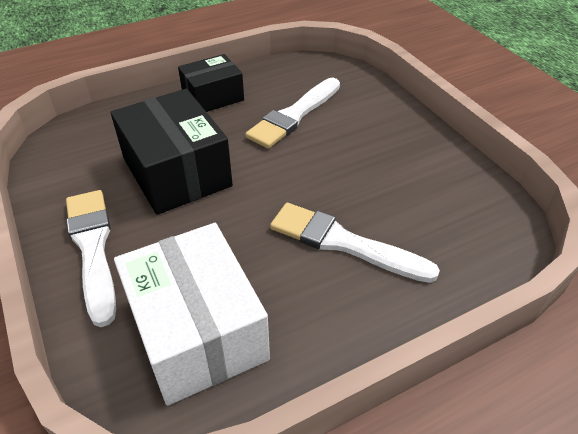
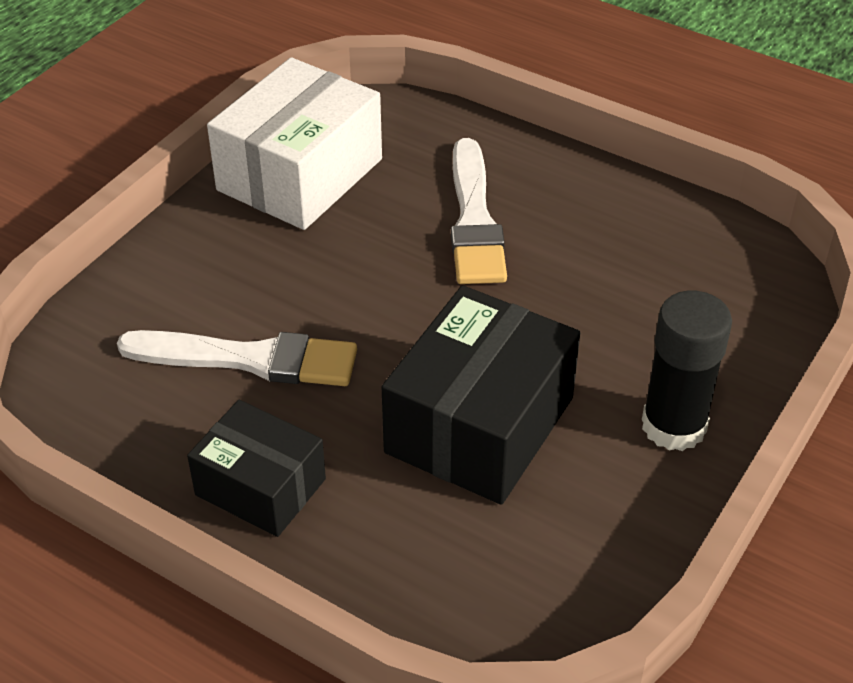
camera: 120 degrees left, 0 degrees up
(93, 248) = (673, 426): white brush -> black glue stick
(197, 331) = (682, 277): white box -> white box (300, 174)

